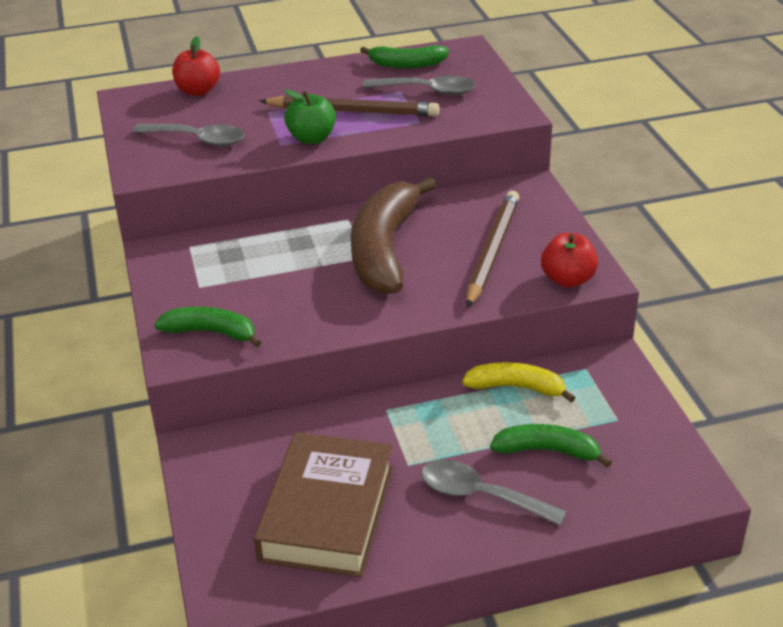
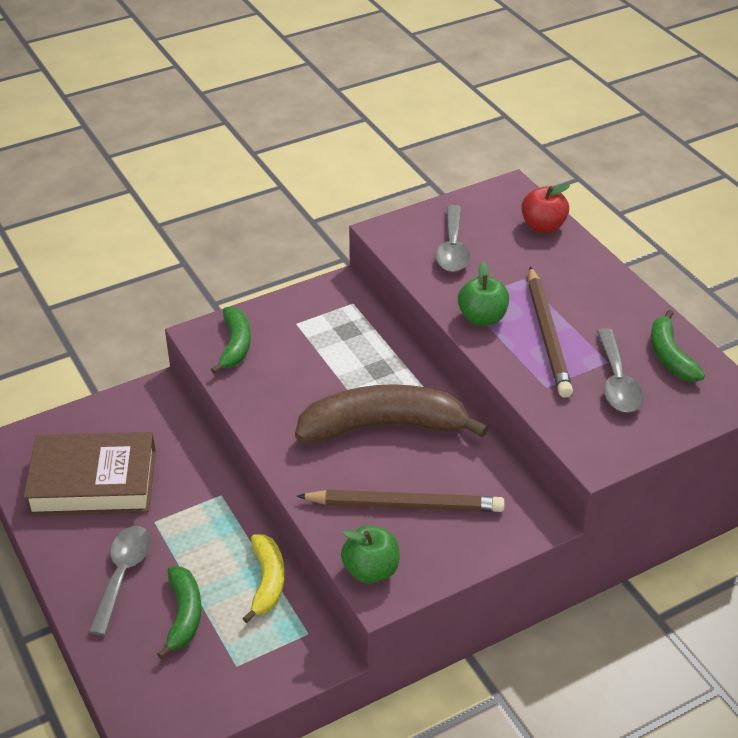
camera: 75 degrees right, 5 degrees up
(567, 280) = (371, 570): red apple -> green apple

